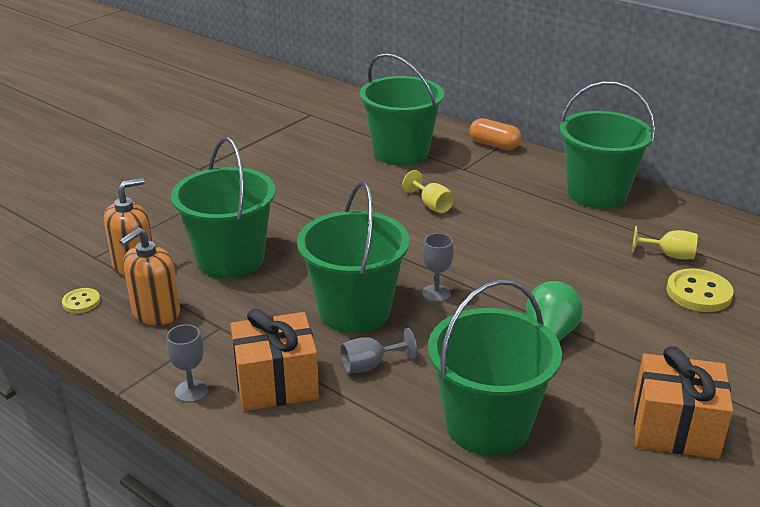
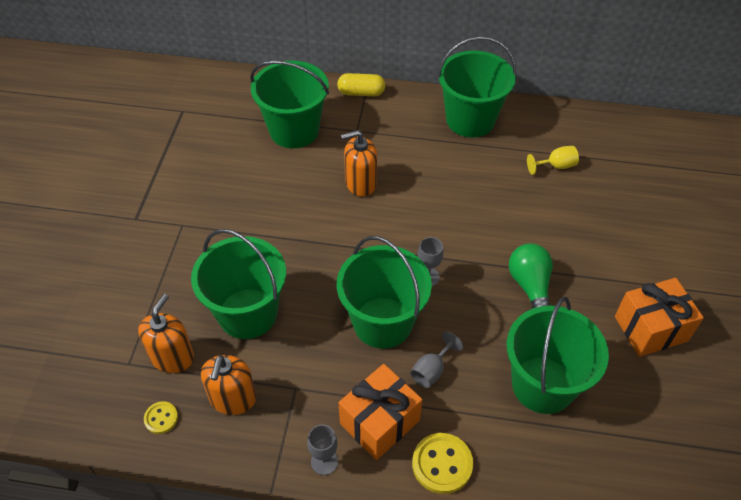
camera: 30 degrees left, 20 degrees up
(432, 205) = (360, 183): yellow goblet -> orange soap dispenser
(494, 145) = (361, 93): orange capsule -> yellow capsule
(698, 293) = (594, 196): yellow button -> yellow button (442, 464)

